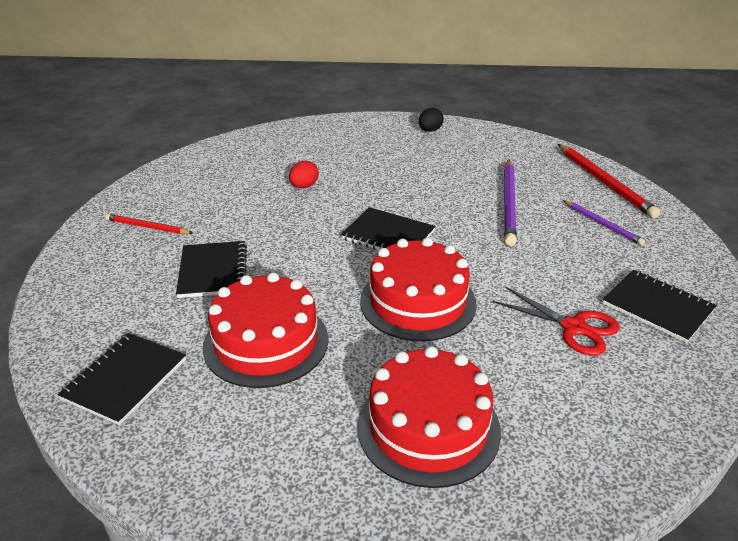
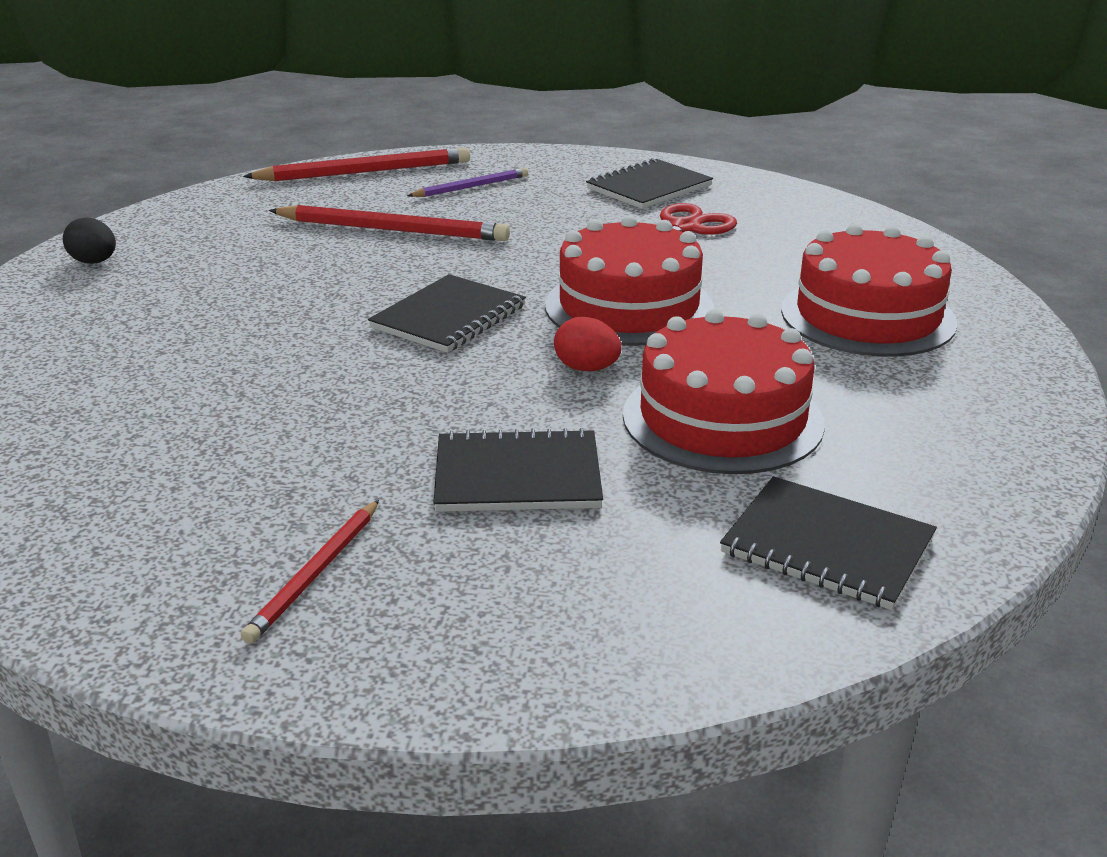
camera: 85 degrees left, 5 degrees down
(304, 186) = (237, 385): red egg -> red egg (587, 368)
(509, 203) = (393, 230): purple pencil -> red pencil

